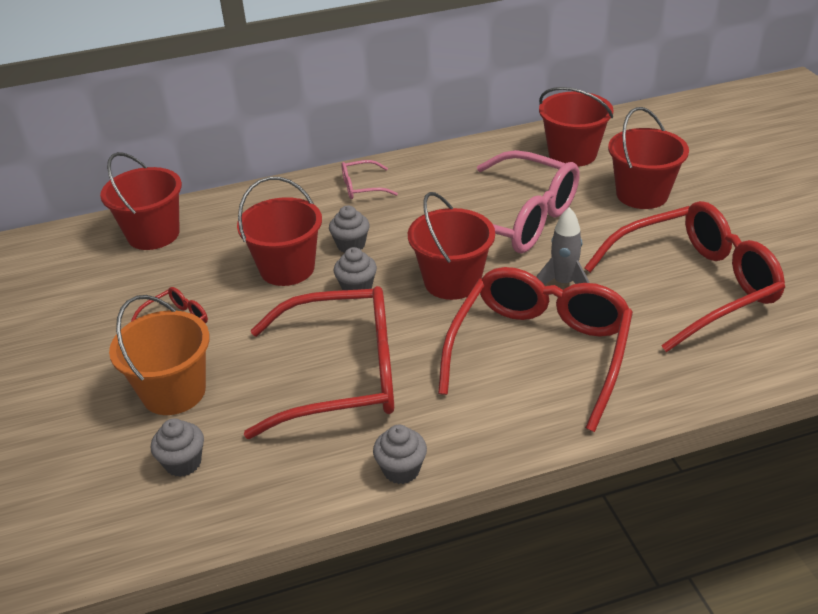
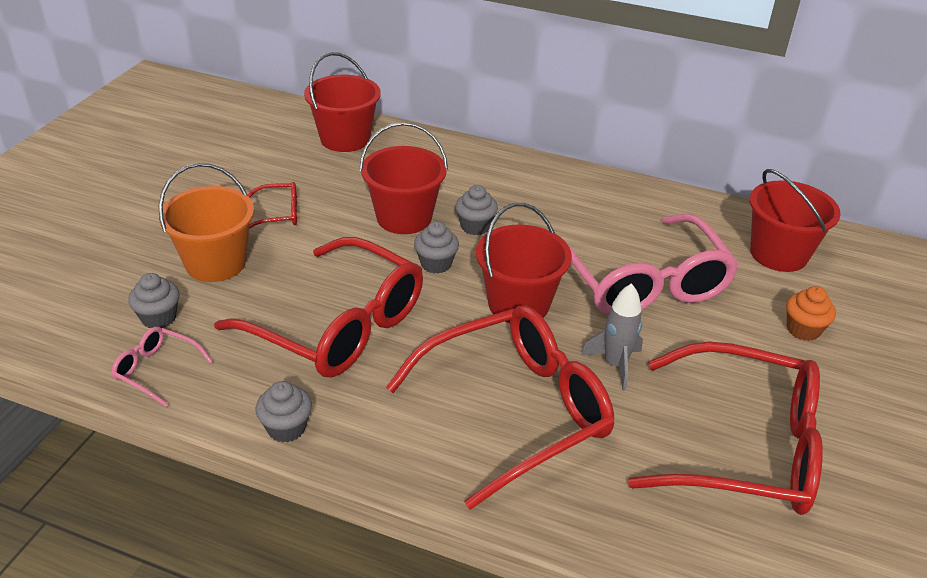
camera: 35 degrees right, 0 degrees up
(362, 187) = (544, 184): pink glasses -> pink glasses (156, 370)
(642, 194) = (803, 330): red bucket -> orange cupcake

